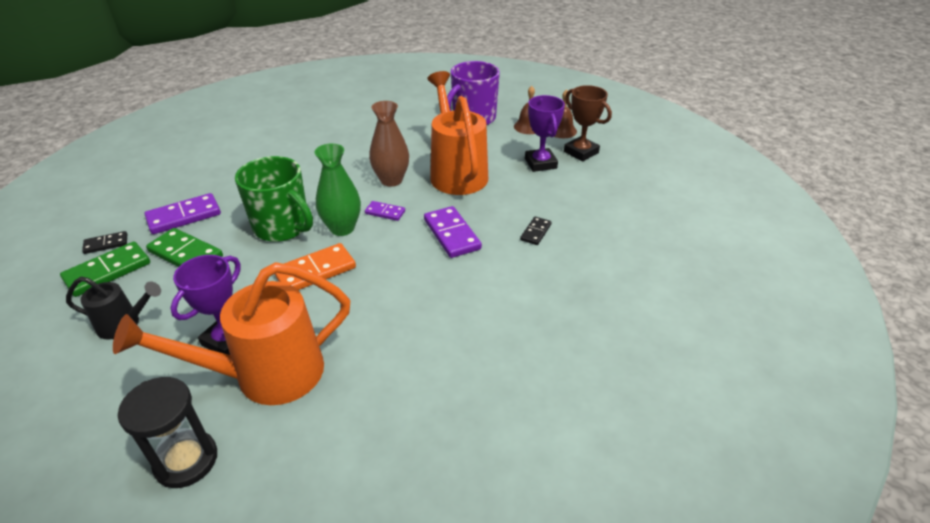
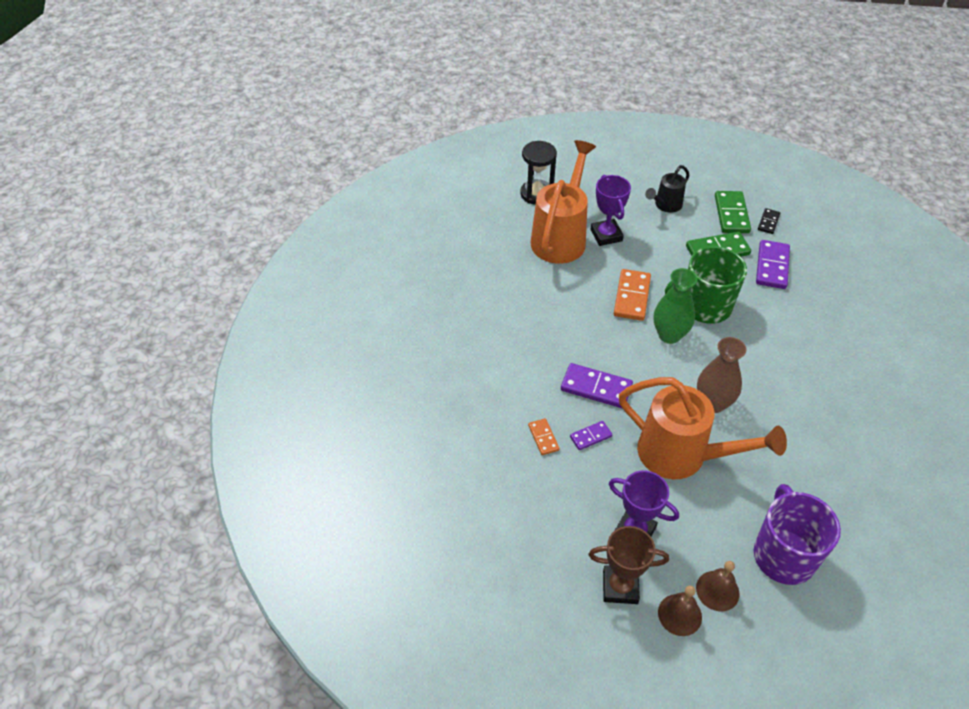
camera: 135 degrees right, 10 degrees up
(385, 212) = (666, 370): purple domino -> purple domino (590, 436)
(535, 232) = (543, 438): black domino -> orange domino

